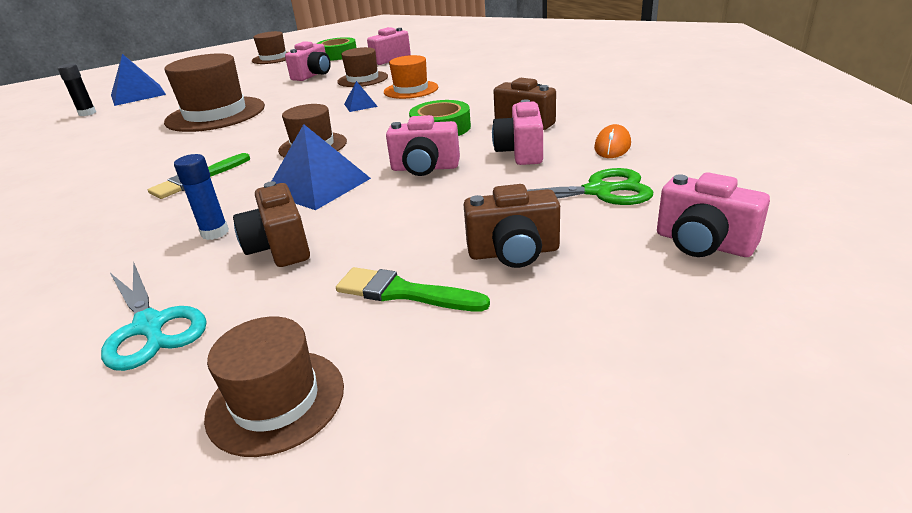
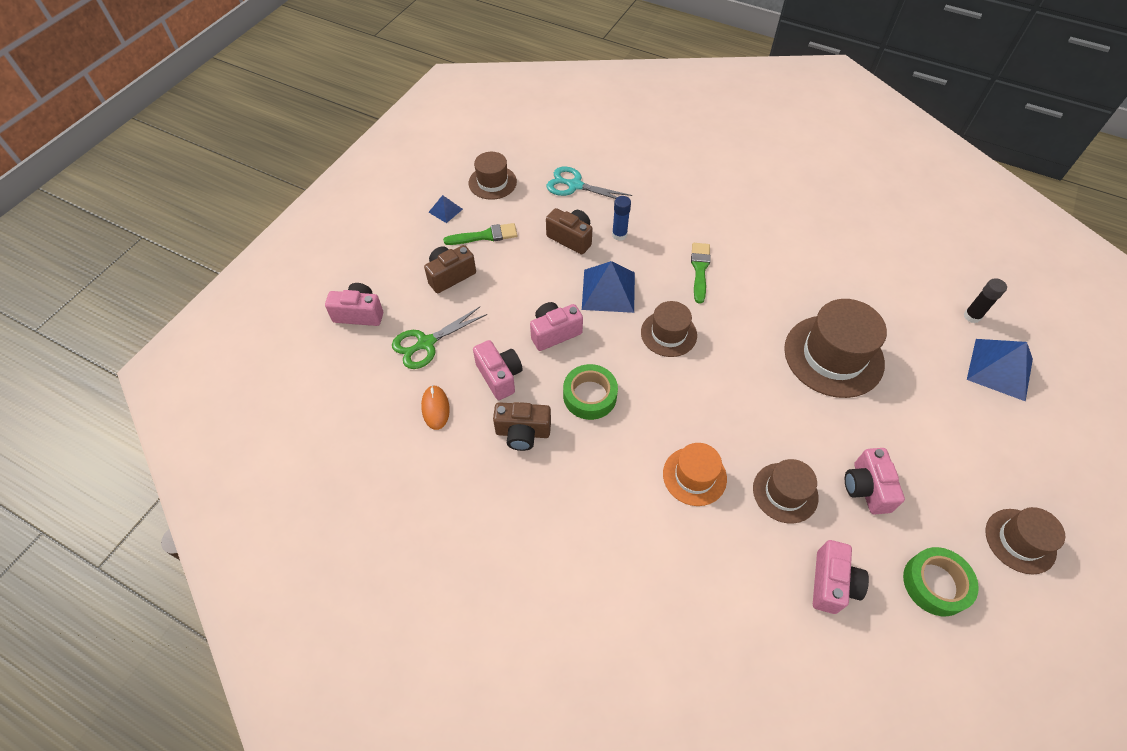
camera: 145 degrees right, 25 degrees up
(360, 105) = (710, 420): blue pyramid -> blue pyramid (445, 210)

